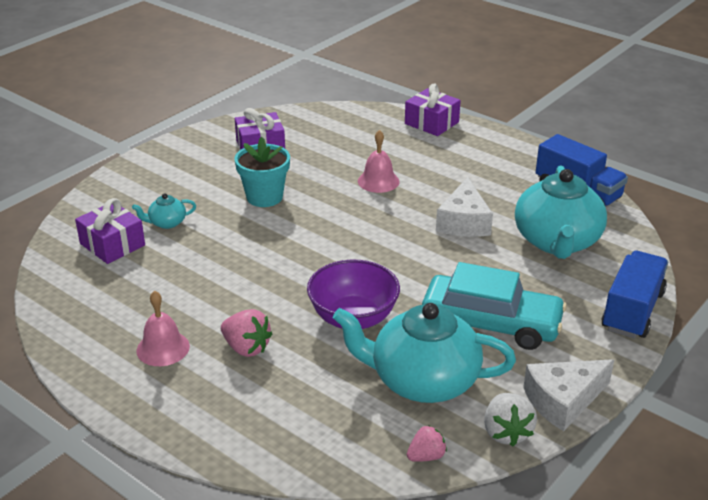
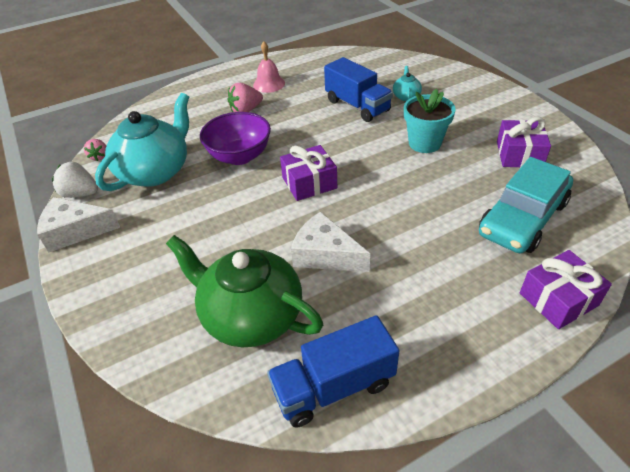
camera: 115 degrees right, 10 degrees up
(112, 244) = (389, 75): purple gift -> purple gift (309, 183)
(378, 181) = (427, 215): pink bell -> none
(491, 323) = (179, 222): turquoise car -> turquoise car (522, 218)
(557, 242) = (251, 316): turquoise teapot -> green teapot
(563, 401) = (75, 231): white cheese -> white cheese turned 90 degrees counterclockwise
(632, 311) = (115, 325): blue truck -> blue truck (357, 106)

